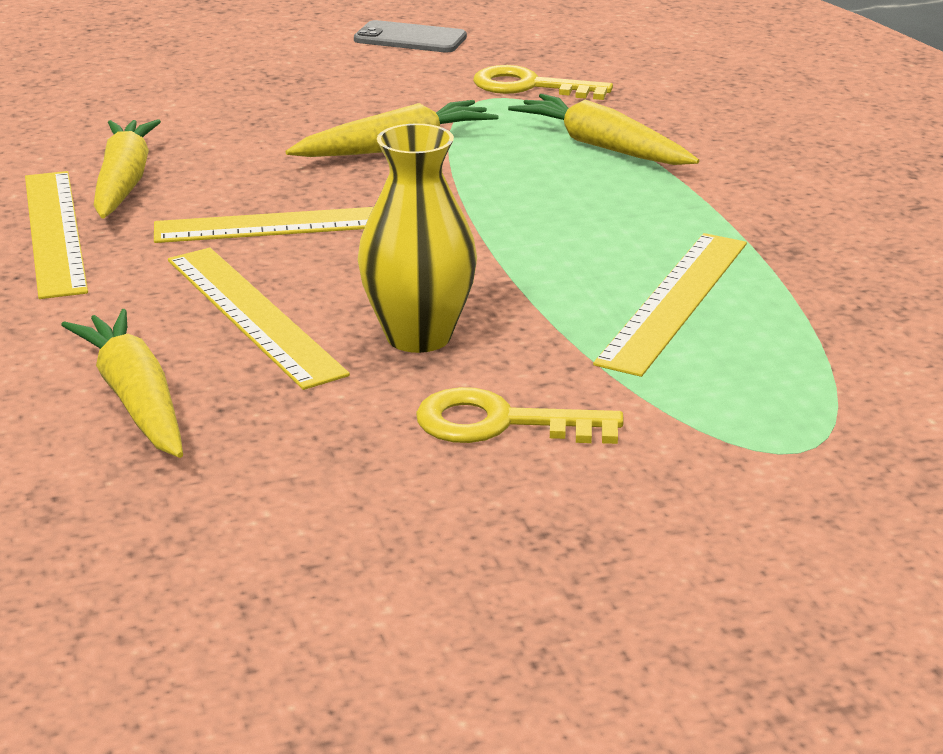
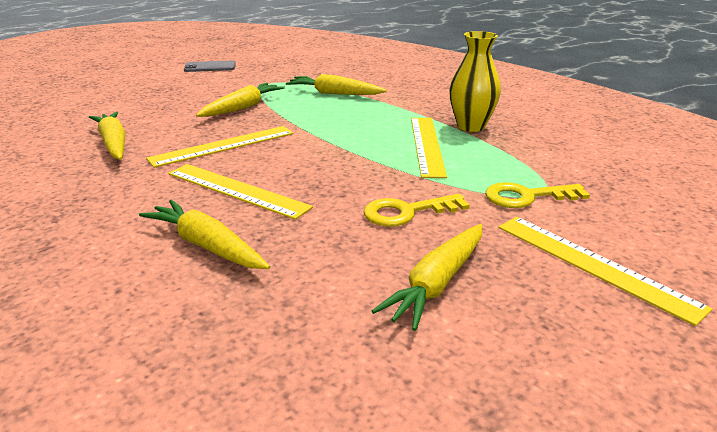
camera: 25 degrees left, 0 degrees up
(54, 232) = (91, 173): yellow ruler -> yellow ruler (593, 265)
(418, 336) = (329, 182): yellow vase -> yellow vase (471, 126)
(430, 552) = (437, 283): none -> yellow carrot
(530, 86) = (281, 77): yellow key -> yellow key (527, 197)

